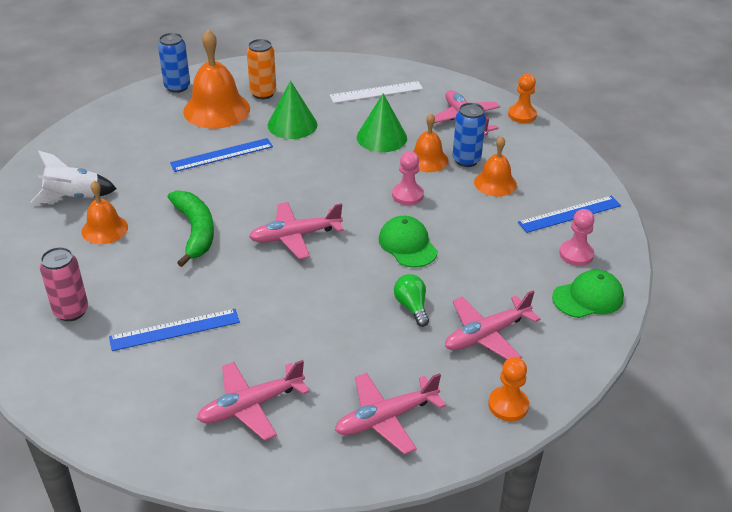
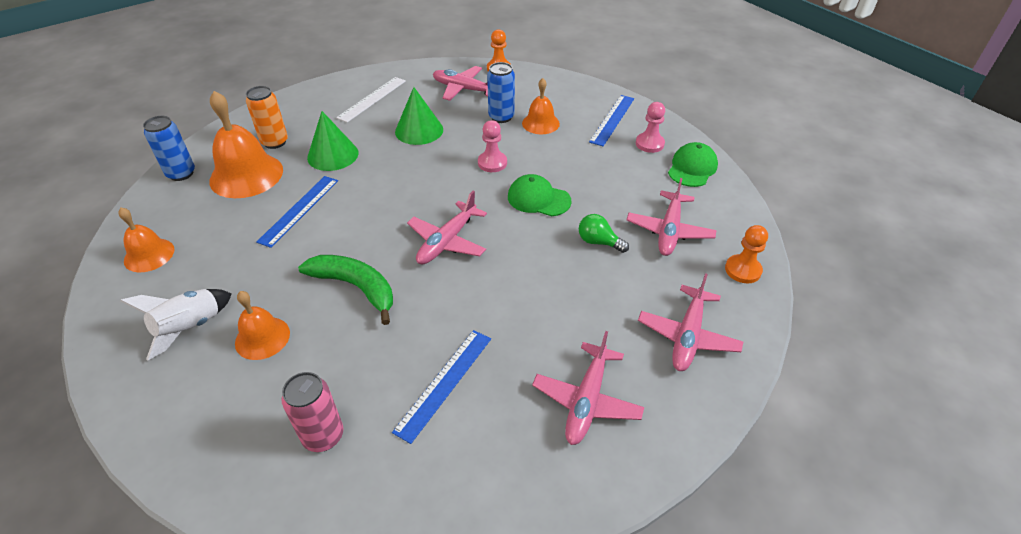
camera: 40 degrees left, 5 degrees up
(427, 159) = (474, 130): orange bell -> orange bell (149, 255)

